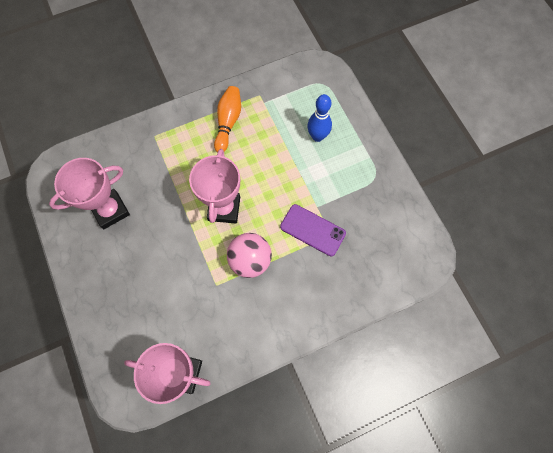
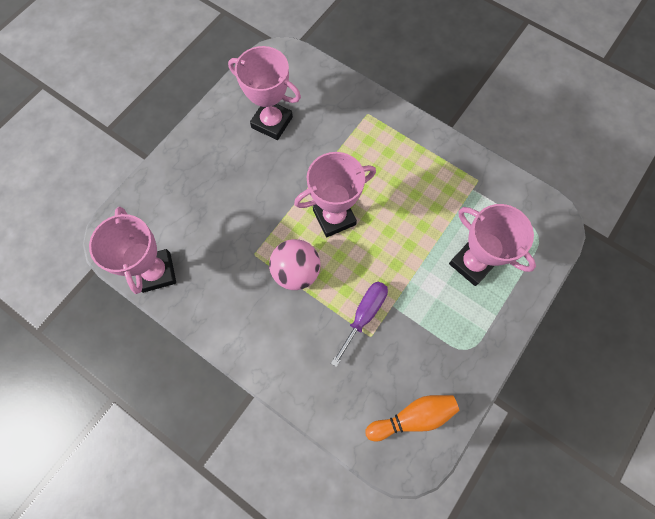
camera: 60 degrees right, 0 degrees up
(228, 122) = (427, 168): orange bowling pin -> orange bowling pin (413, 417)
(312, 230) = (364, 315): purple phone -> purple screwdriver
(317, 136) = (472, 263): blue bowling pin -> pink trophy

